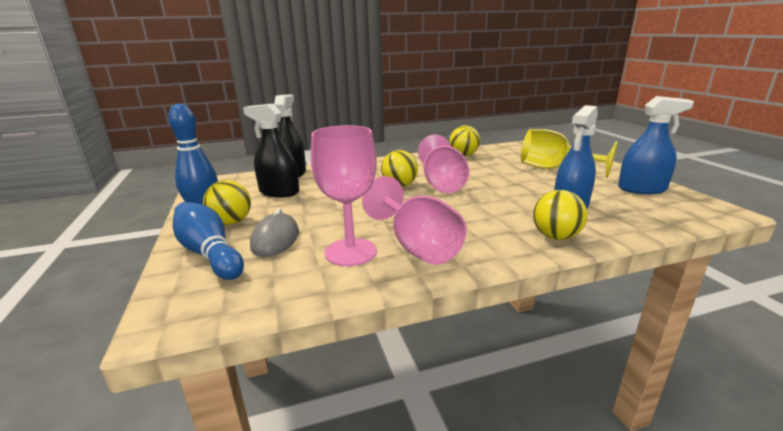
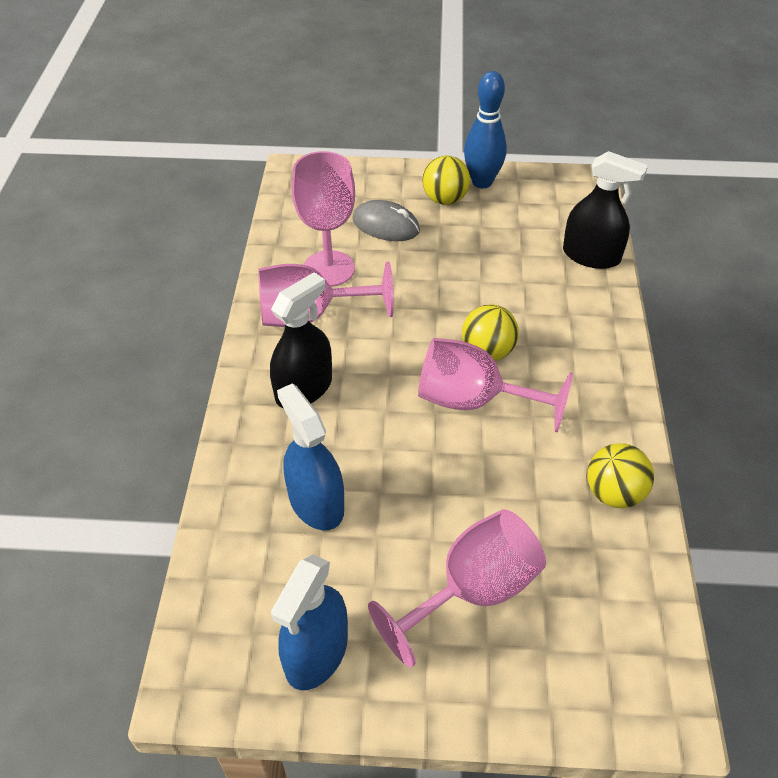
camera: 110 degrees right, 25 degrees up
(209, 253) = (382, 187): blue bowling pin -> none
(279, 192) = (520, 237): black spray bottle -> black spray bottle (304, 389)
(553, 169) = (472, 591): yellow goblet -> pink goblet
(555, 237) = (256, 433): yellow ball -> none

